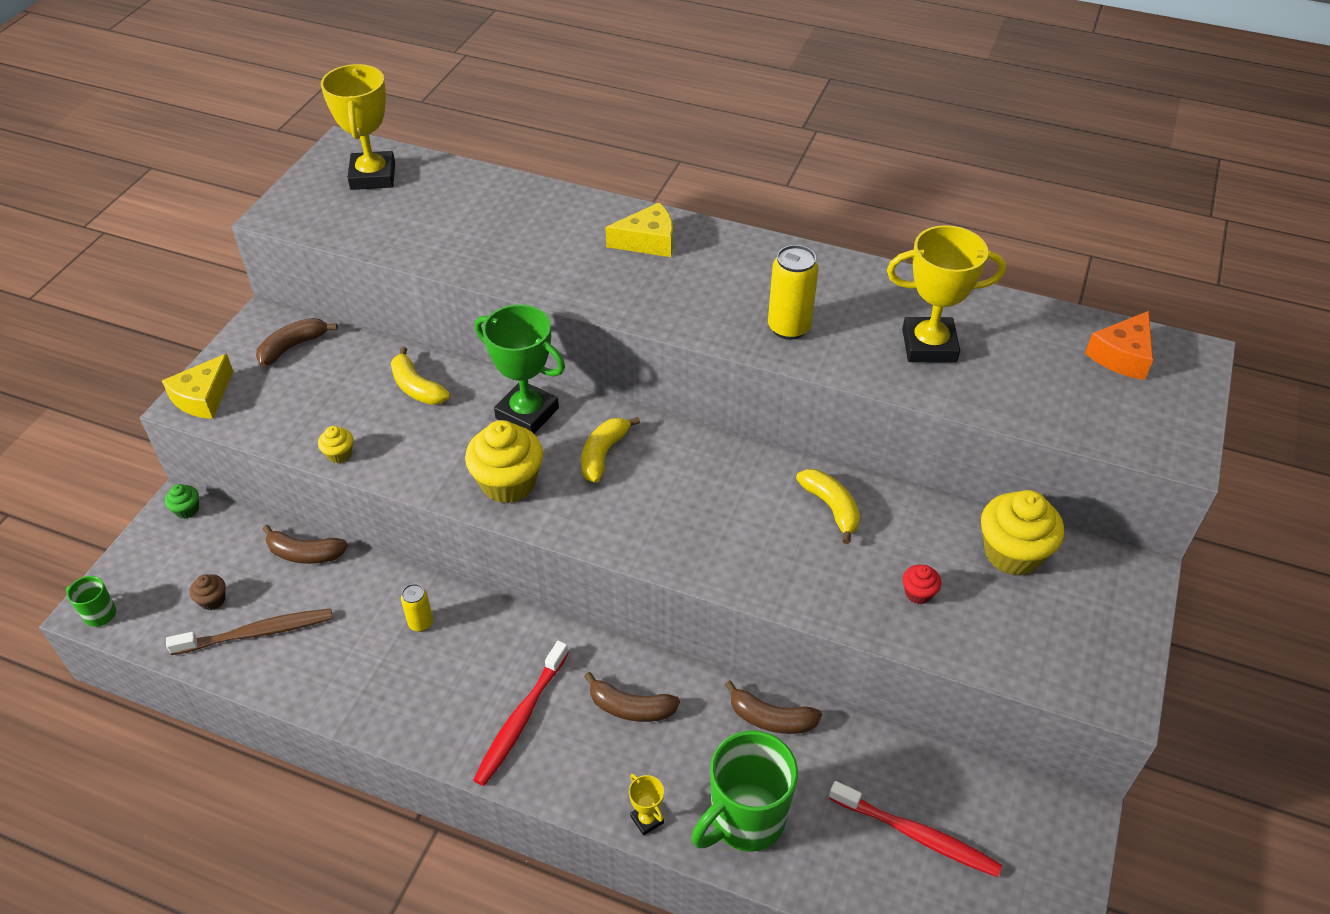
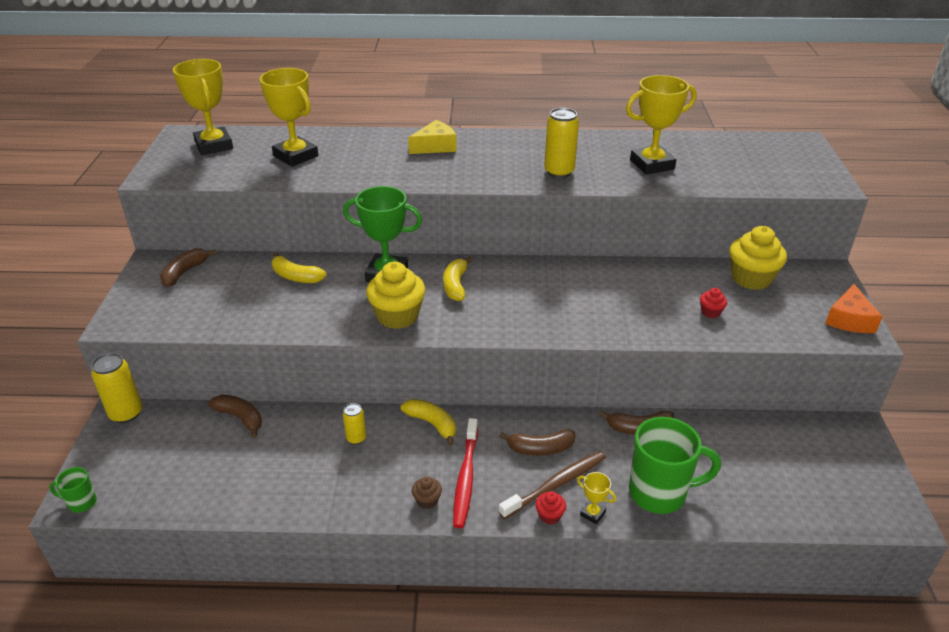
camera: 20 degrees left, 10 degrees down
(187, 510) = (126, 413): green cupcake -> yellow can
(203, 397) = (126, 317): yellow cheese -> none
(213, 600) = (178, 467): brown cupcake -> brown cupcake (427, 500)
(257, 633) = (227, 479): brown toothbrush -> brown toothbrush (556, 484)
(305, 553) = (240, 418): brown banana -> brown banana turned 135 degrees counterclockwise
(339, 454) = (258, 327): yellow cupcake -> none
(462, 218) = (296, 156): none -> yellow trophy
(593, 804) = (549, 515): none -> red cupcake
(745, 820) = (659, 493): green mug -> green mug turned 120 degrees counterclockwise
(831, 508) = (625, 280): yellow banana -> yellow banana (432, 424)
(917, 835) = (774, 468): red toothbrush -> none
(1122, 356) = (766, 149): orange cheese -> orange cheese (849, 319)

